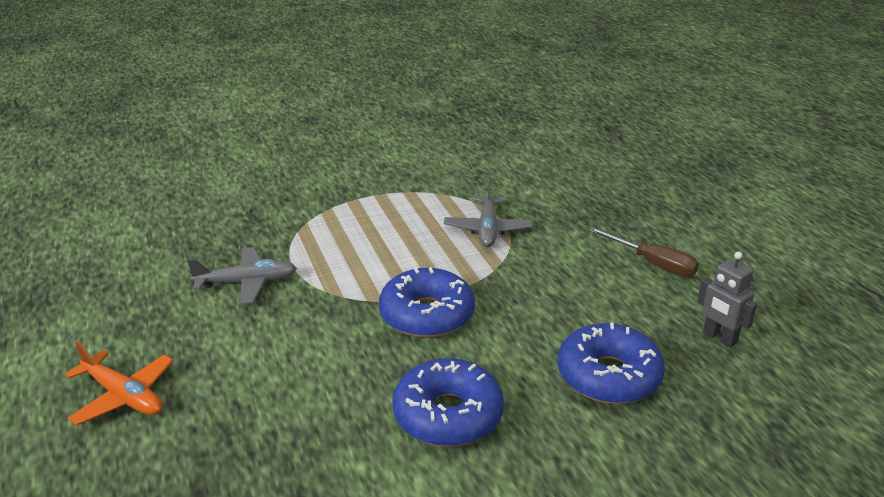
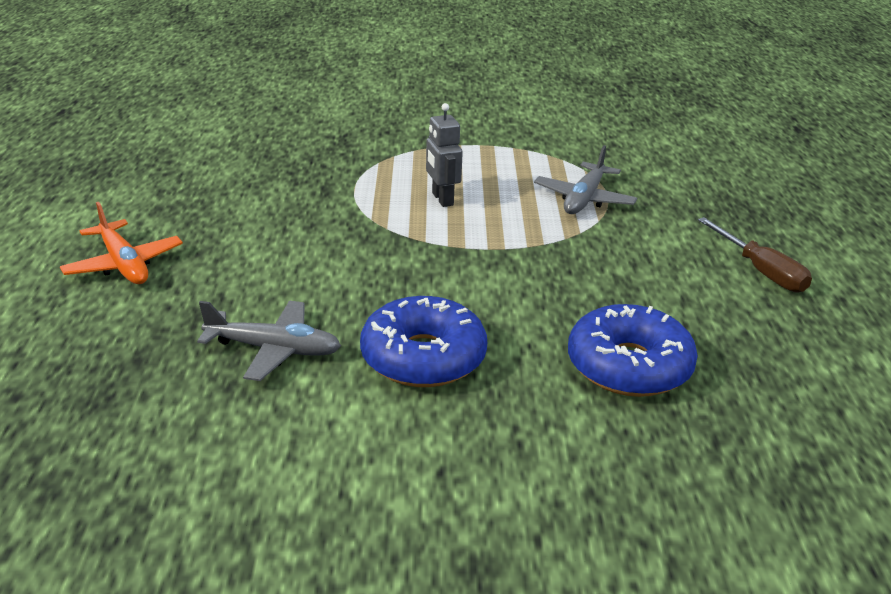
camera: 20 degrees right, 0 degrees up
(247, 283) = (299, 196): grey plane -> grey plane (274, 350)
(427, 315) = (462, 263): blue donut -> none
(719, 338) = (793, 362): grey robot -> grey robot (442, 199)

